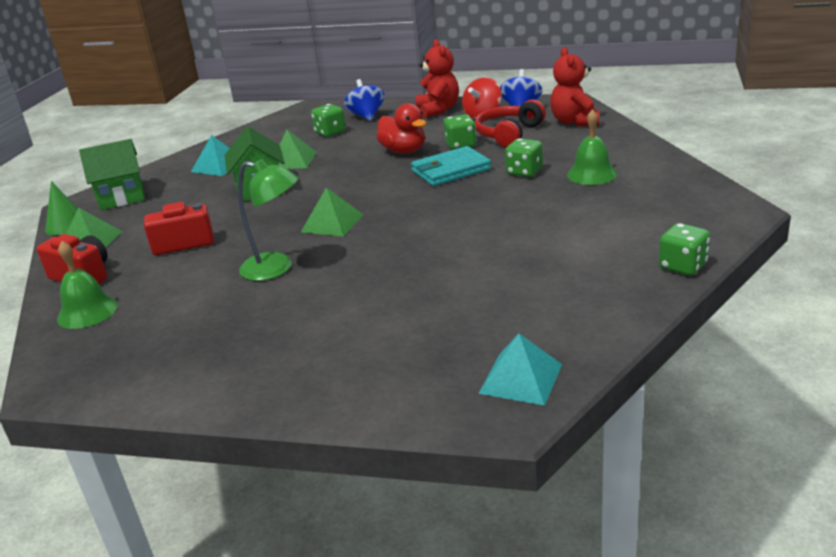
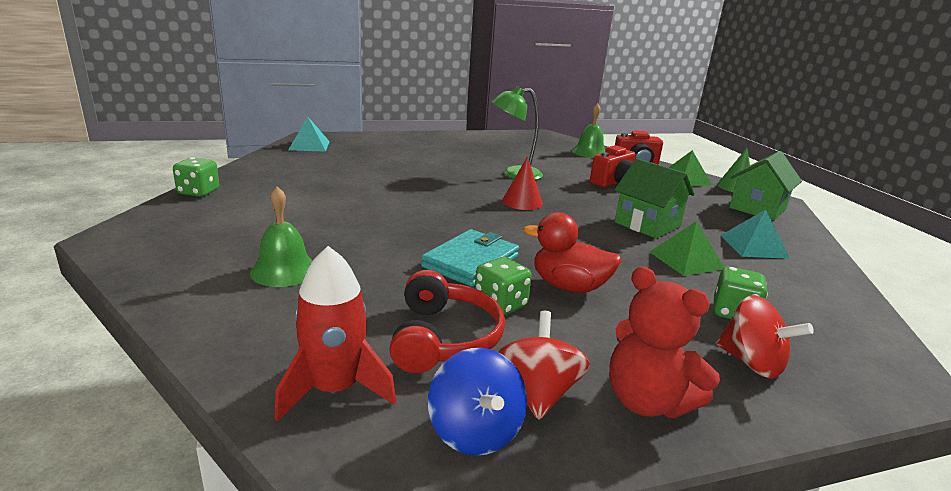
camera: 145 degrees right, 5 degrees down
(332, 223) = (522, 202): green pyramid -> red cone
(366, 116) = (751, 363): blue spinning top -> red spinning top
(524, 172) = (375, 267): green dice -> none
(574, 122) = (334, 389): red teddy bear -> red rocket

